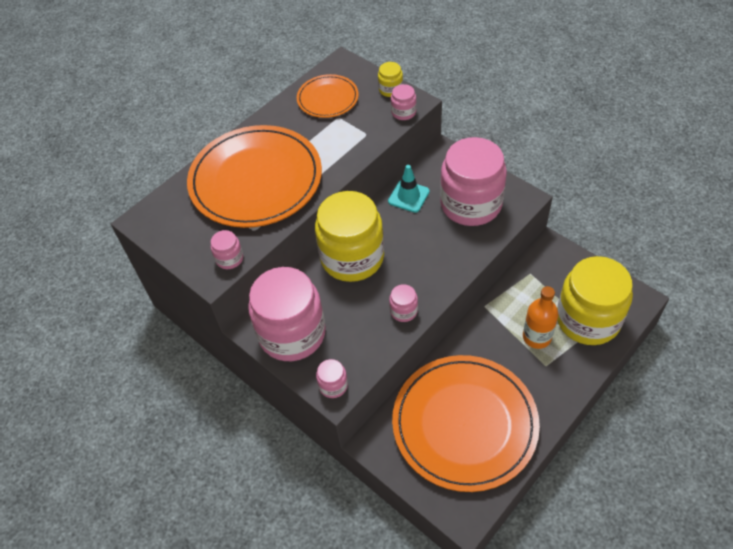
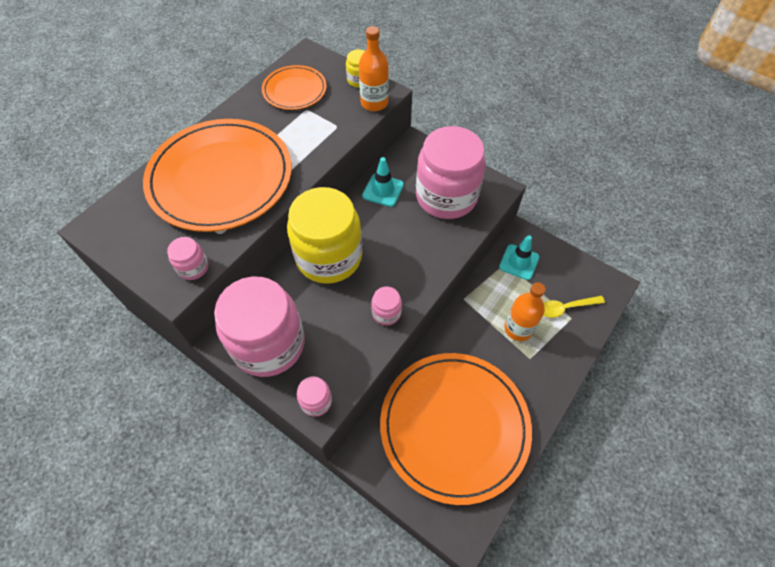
camera: 10 degrees left, 5 degrees up
(403, 112) = (374, 103): pink jar -> orange bottle
(544, 273) = (519, 262): none -> turquoise traffic cone
(588, 319) = (565, 308): yellow jar -> yellow spoon

